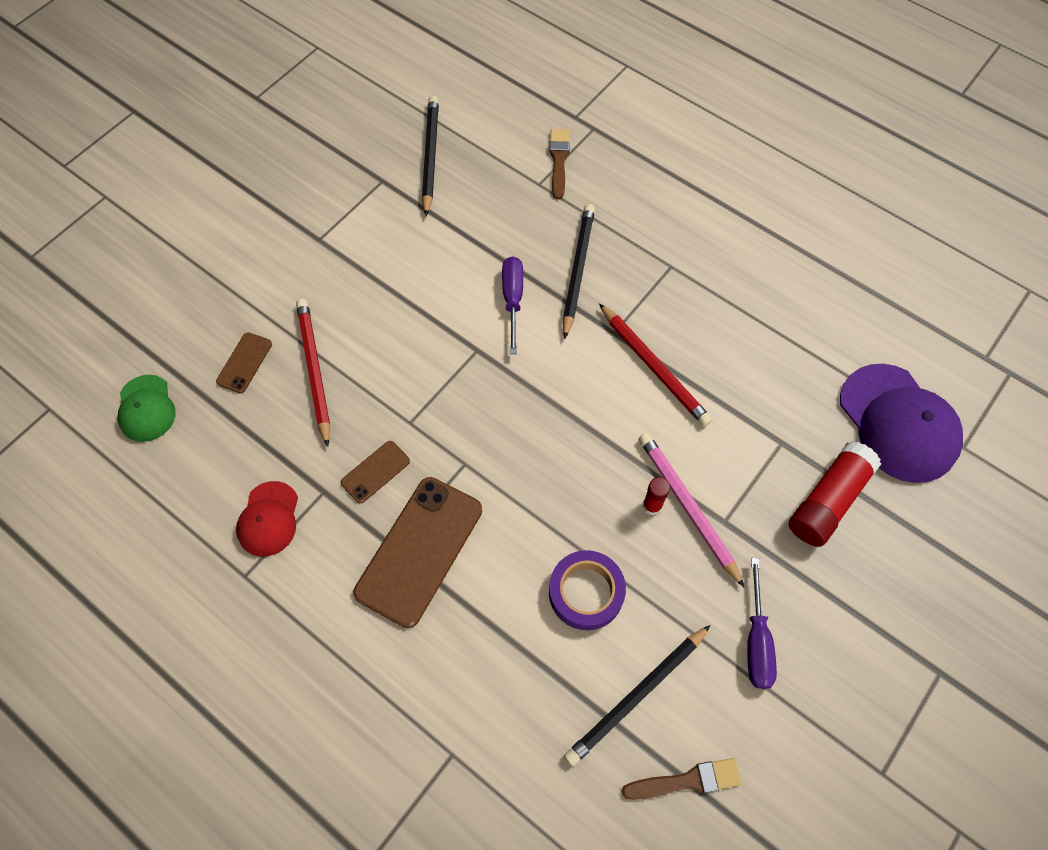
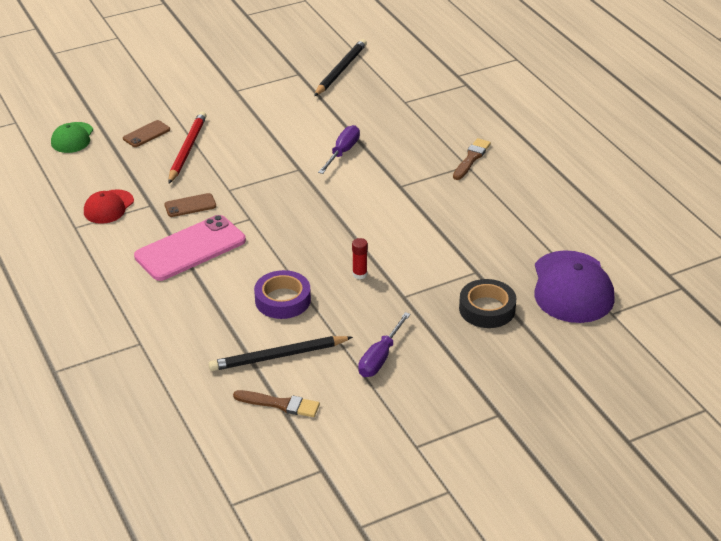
camera: 25 degrees right, 25 degrees down
(419, 551) = (190, 249): brown phone -> pink phone
(559, 160) = (428, 94): brown brush -> brown brush (471, 158)
(577, 270) = (399, 150): black pencil -> none
(654, 367) = (414, 210): red pencil -> none
(688, 507) = (384, 282): pink pencil -> none
(828, 500) = (487, 309): red glue stick -> black tape

